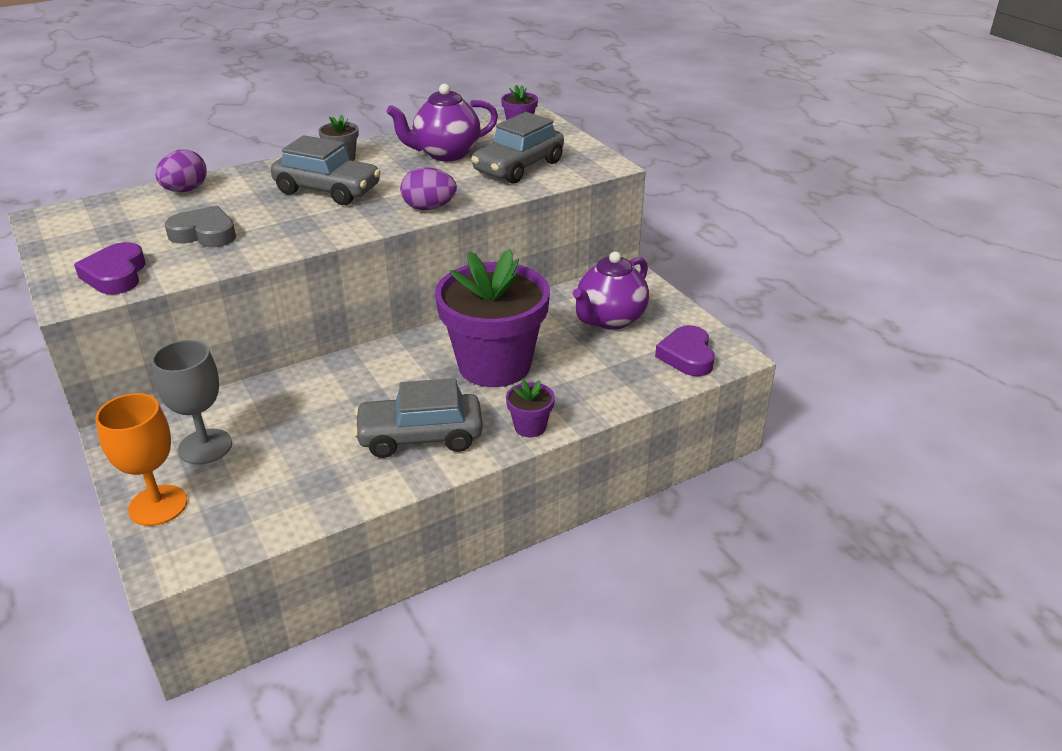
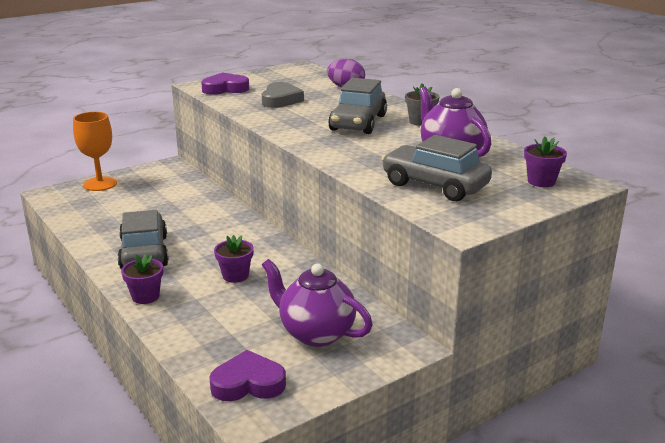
camera: 85 degrees right, 10 degrees down
(205, 446) = (151, 187): grey goblet -> none
(429, 208) = (334, 156): purple egg -> none
(494, 365) = (235, 276): purple flower pot -> purple flower pot, size x0.40

